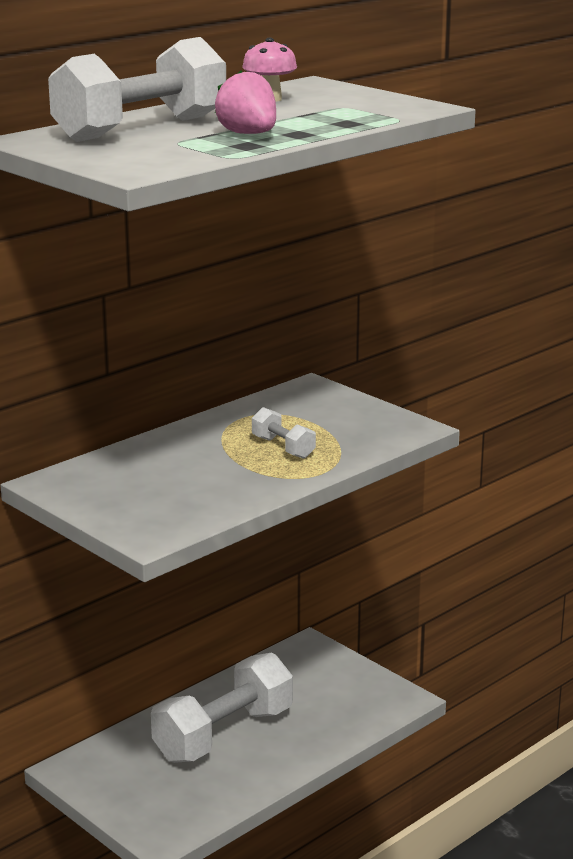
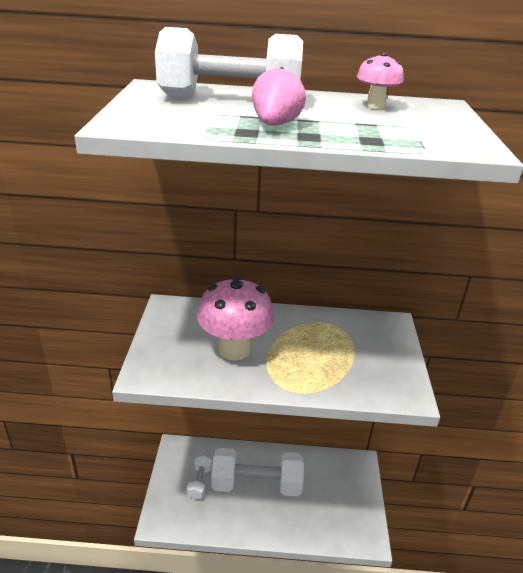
camera: 45 degrees right, 10 degrees up
(200, 476) = (234, 349): none -> pink mushroom
(283, 447) = (308, 358): white dumbbell -> white dumbbell (199, 482)

